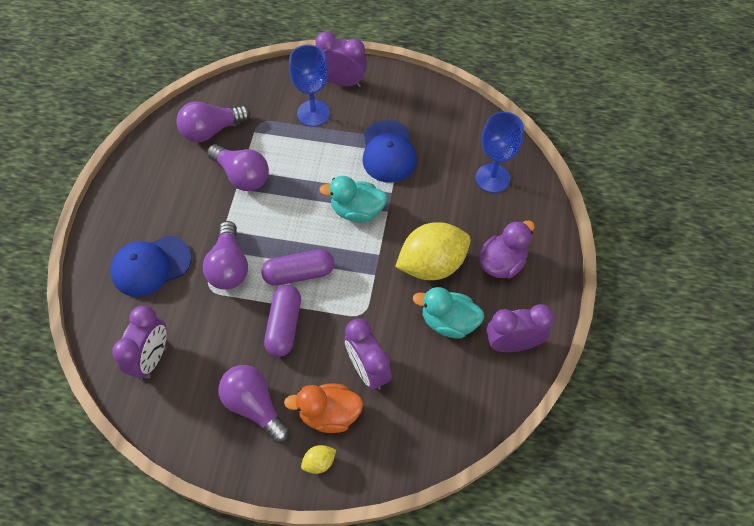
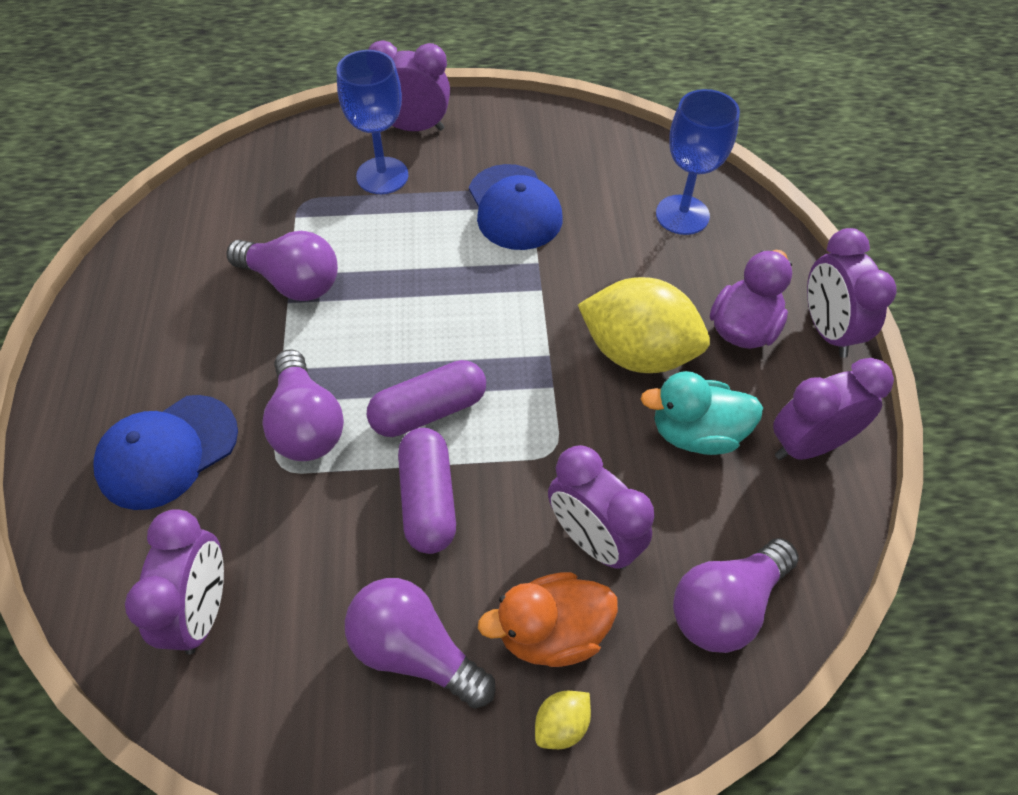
camera: 15 degrees left, 5 degrees down
(211, 130) = (225, 227): purple light bulb -> purple light bulb (725, 606)
(357, 211) = (493, 298): turquoise duck -> none
(432, 264) = (637, 353): yellow lemon -> yellow lemon turned 60 degrees clockwise
(554, 275) = (827, 330): none -> purple clock

